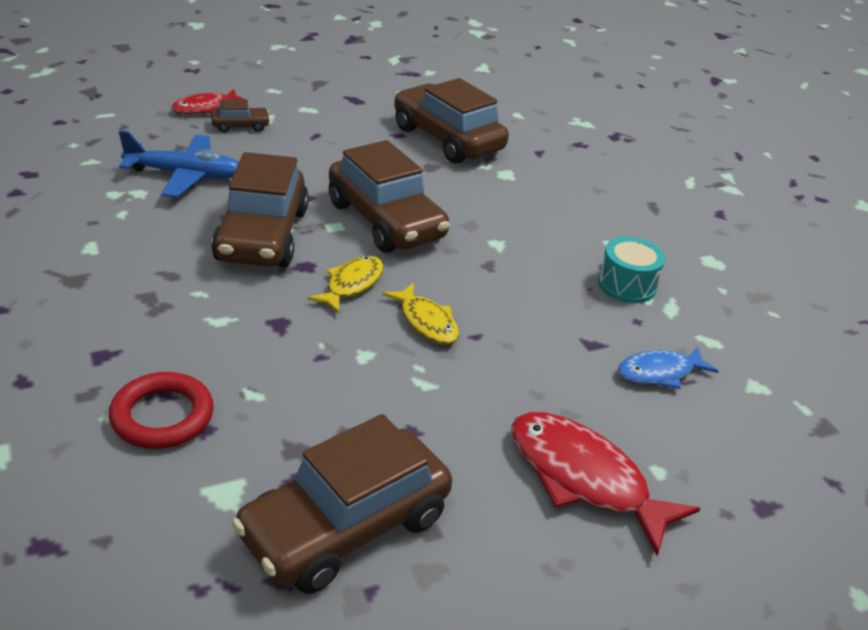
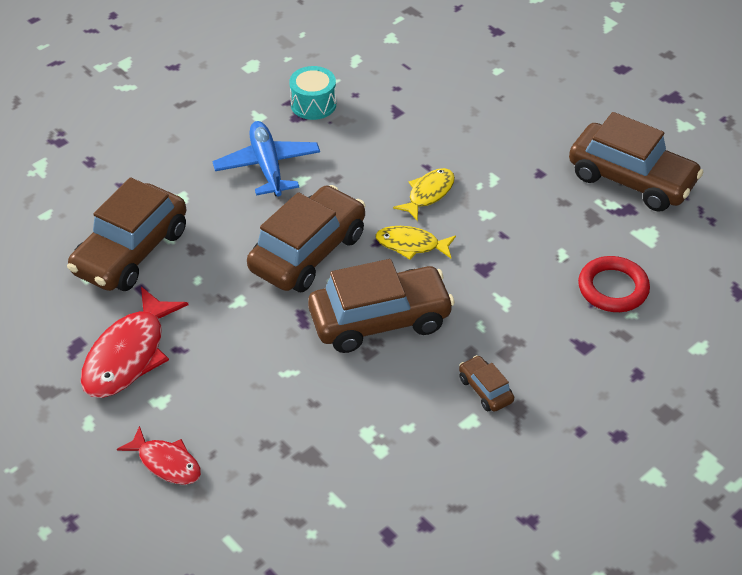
camera: 105 degrees left, 10 degrees up
(185, 175) = (317, 414): blue plane -> blue plane (267, 166)
(240, 126) = (192, 415): brown car -> brown car (485, 390)
(584, 478) = (525, 97): red fish -> red fish (129, 355)
(659, 373) = (406, 78): blue fish -> none

